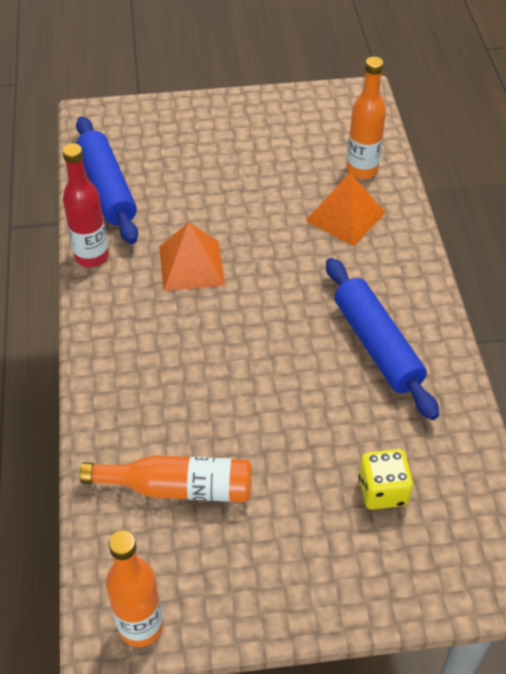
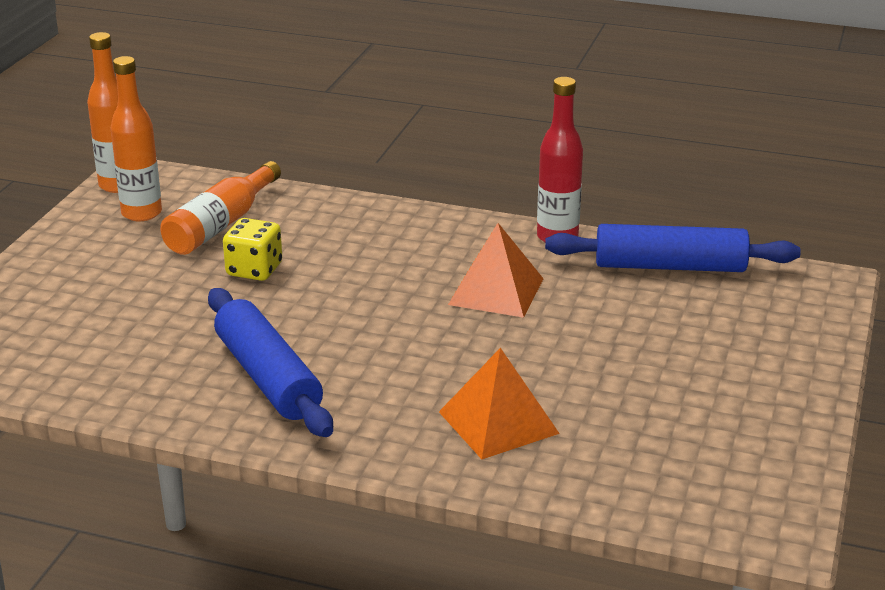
camera: 115 degrees right, 20 degrees down
(362, 170) = (585, 468): orange bottle -> orange bottle (141, 213)
(377, 345) = (267, 377): blue rolling pin -> blue rolling pin turned 60 degrees clockwise
(382, 491) = (95, 323): yellow dice -> yellow dice (254, 270)

